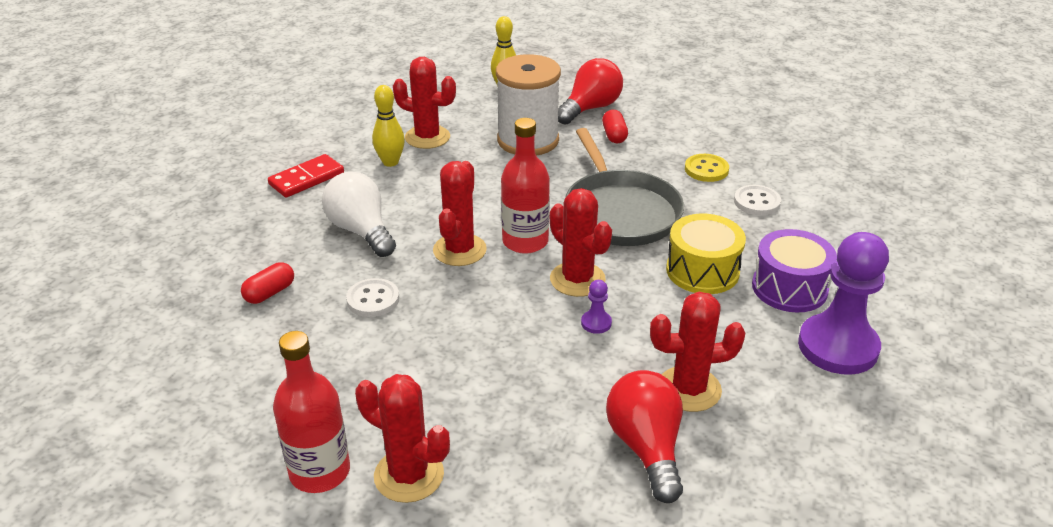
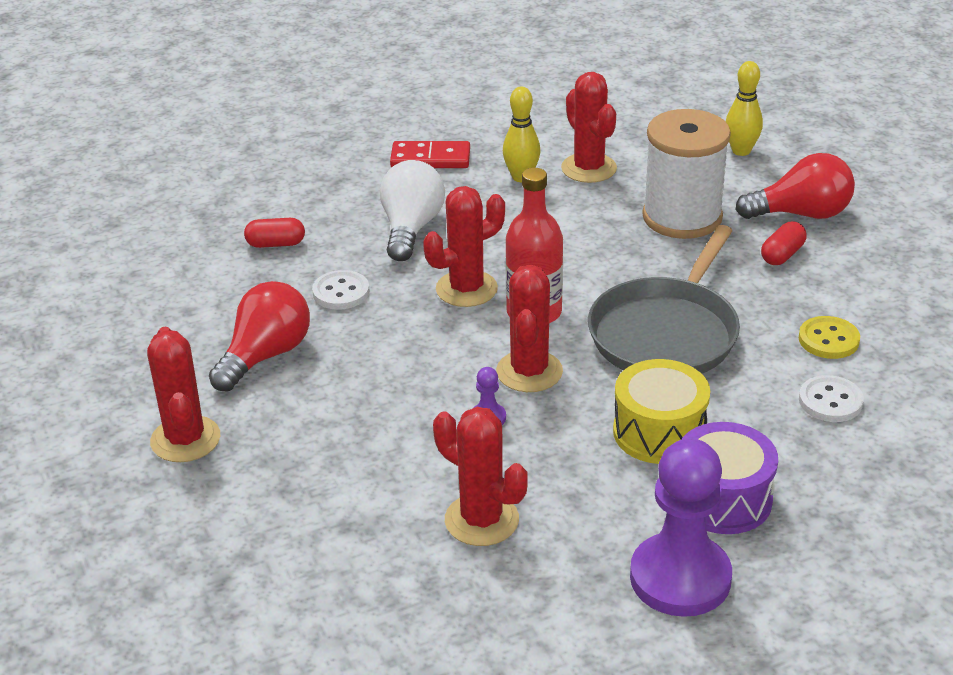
camera: 45 degrees right, 0 degrees up
(320, 471) = (136, 398): red bottle -> none
(646, 447) = (376, 538): red light bulb -> red light bulb (265, 355)

